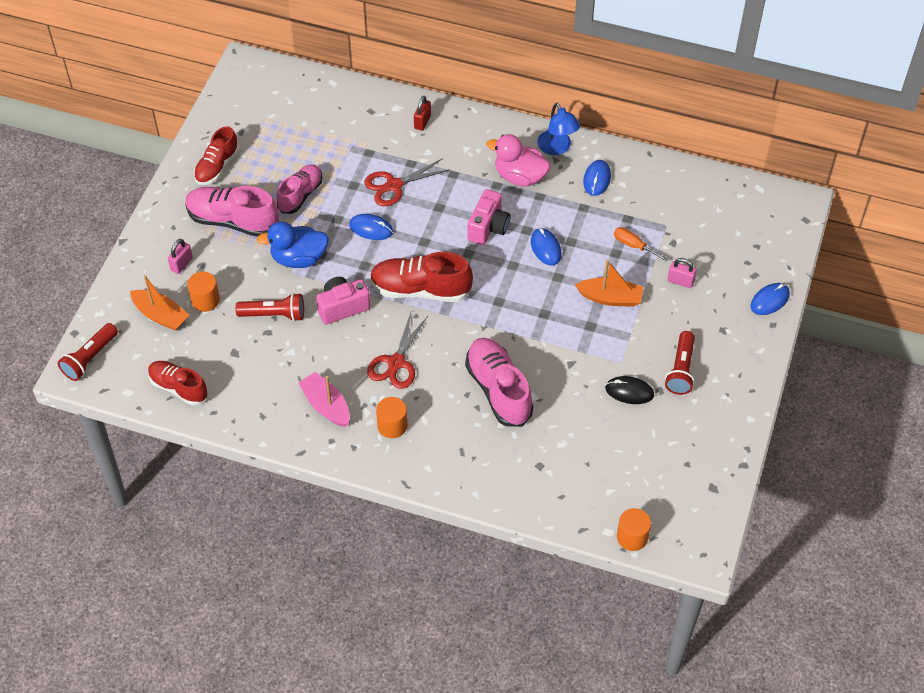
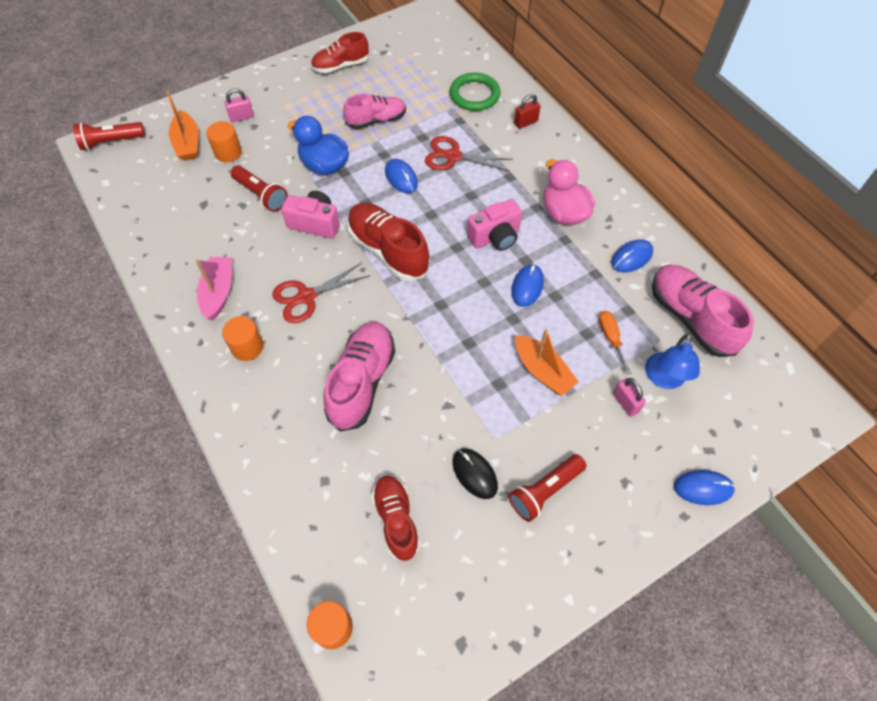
camera: 40 degrees right, 5 degrees up
(178, 388) = (139, 203): red shoe -> red shoe (396, 520)
(233, 221) = (309, 109): pink shoe -> pink shoe (691, 318)
(358, 123) = (474, 95): none -> green ring
(557, 148) = (620, 209): blue lamp -> blue lamp (664, 379)

